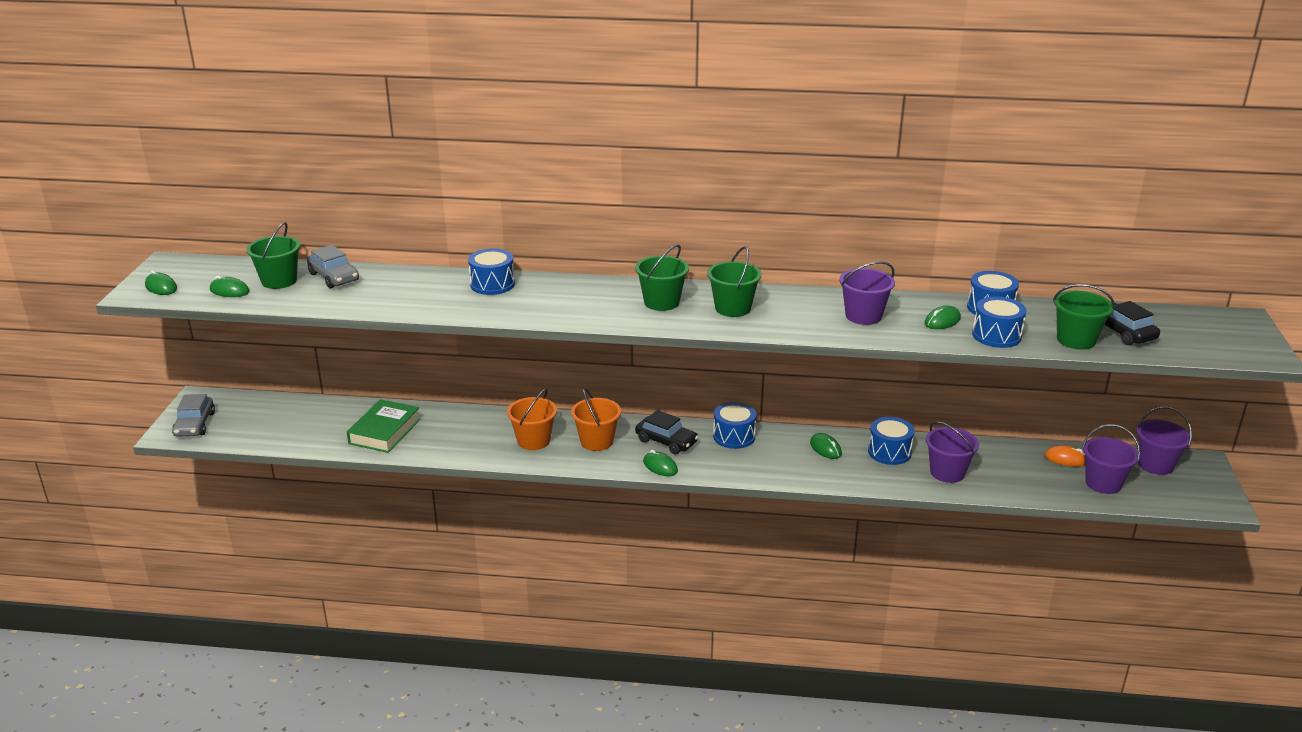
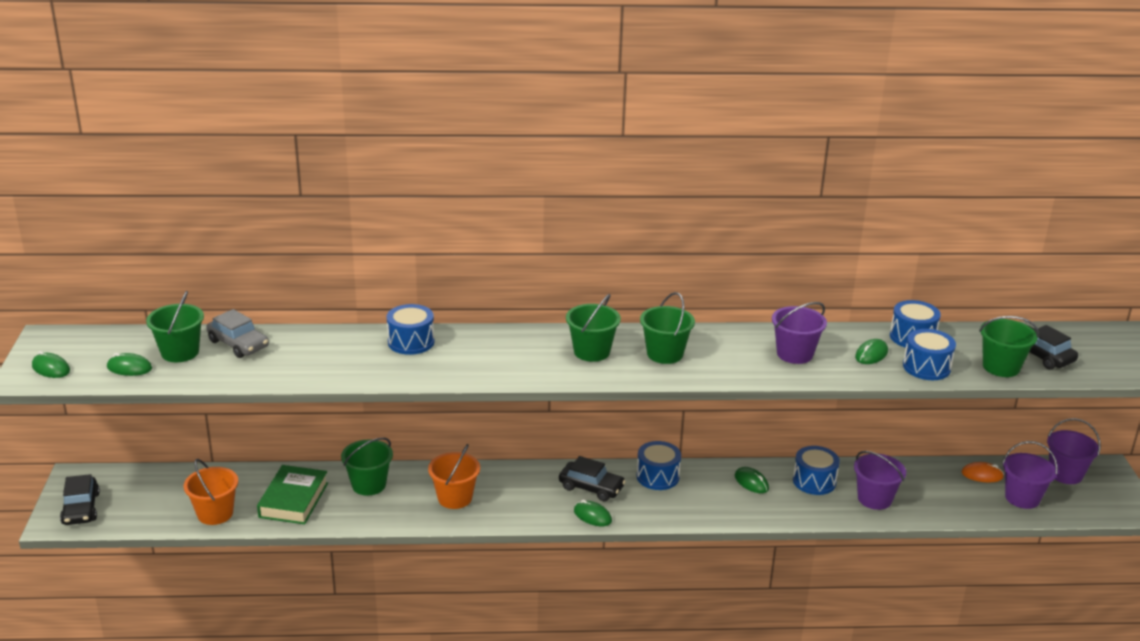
camera: 10 degrees left, 0 degrees up
(195, 424) = (81, 508): grey car -> black car
(457, 423) = (369, 485): none -> green bucket
(596, 441) = (520, 493): orange bucket -> orange bucket (215, 513)

